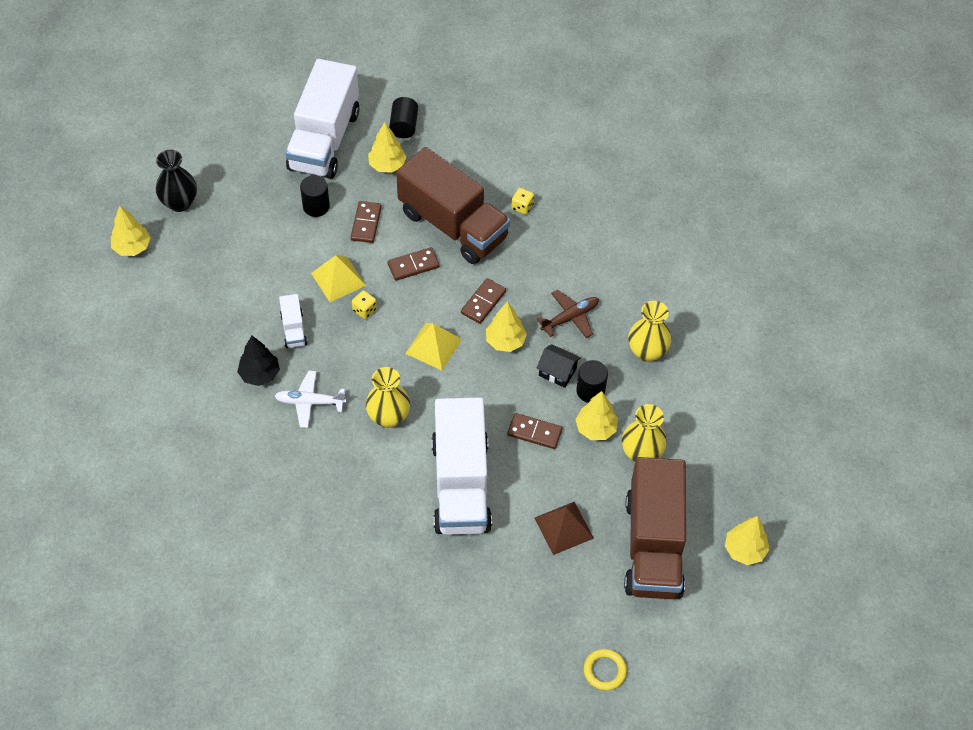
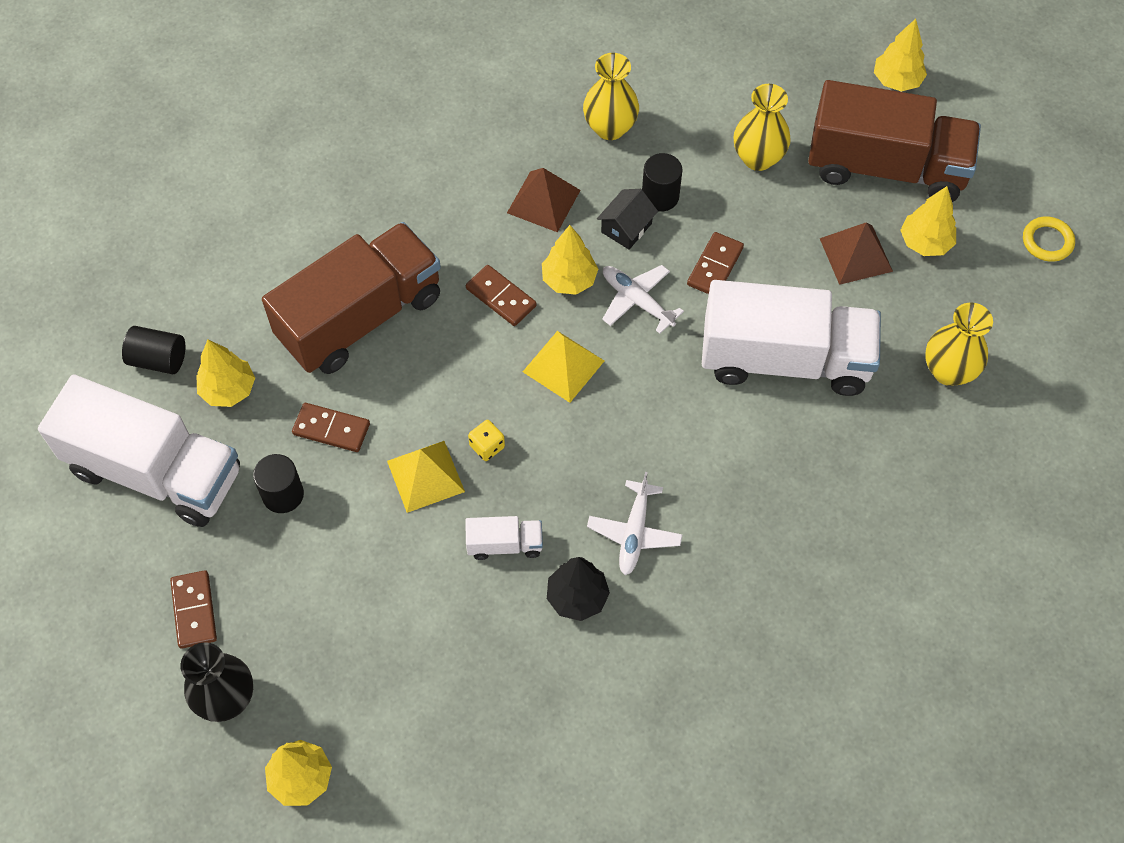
camera: 80 degrees left, 5 degrees up
(388, 417) = (671, 434): yellow vase -> yellow vase (948, 371)
(413, 265) = (421, 375): brown domino -> brown domino (194, 610)
(495, 385) = (637, 300): none -> white plane
(522, 207) = (347, 229): yellow dice -> none
(570, 317) = (543, 201): brown plane -> brown pyramid
(595, 428) = (717, 199): yellow tree -> yellow tree (925, 243)

